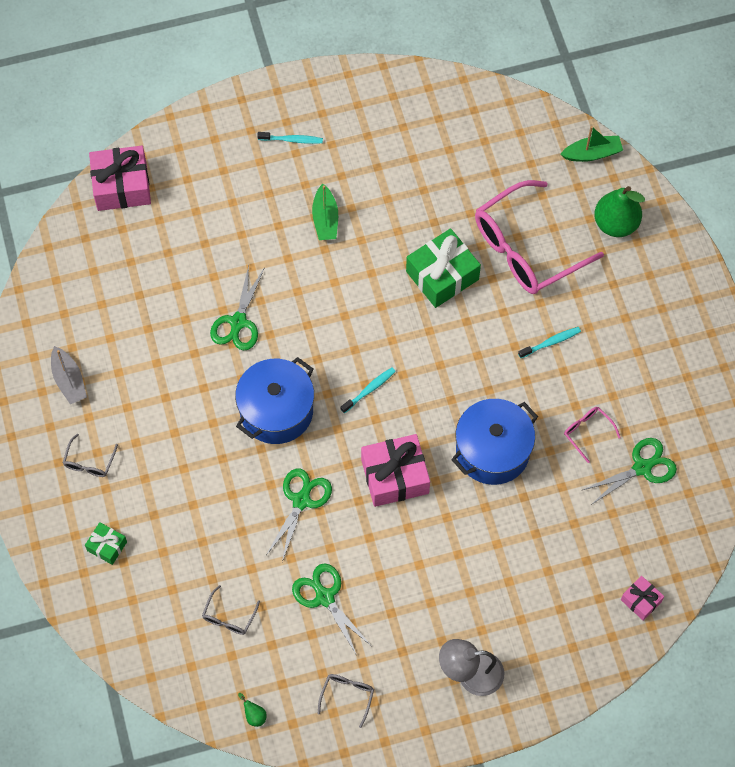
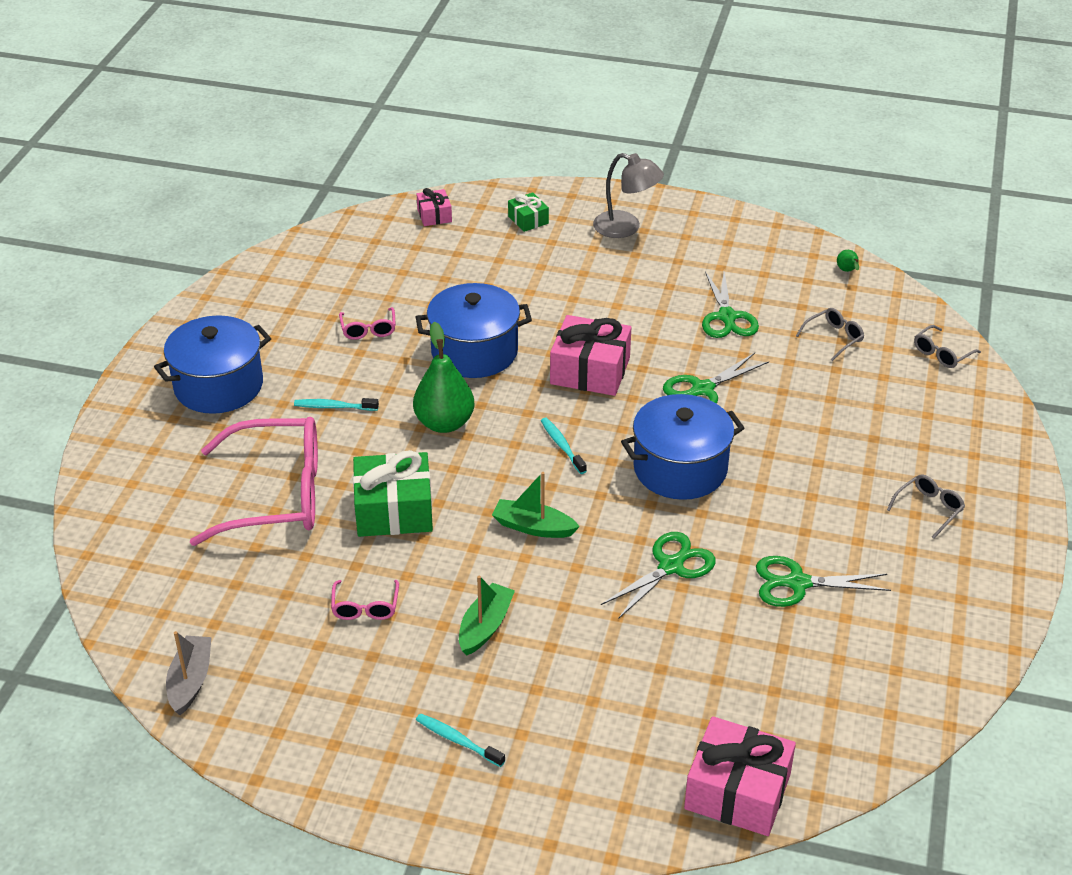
camera: 150 degrees left, 25 degrees down
(69, 380) = (920, 595): grey boat -> grey boat (190, 681)
(107, 546) = (940, 433): green gift -> green gift (528, 220)
(347, 696) = (750, 253): grey glasses -> grey glasses (942, 353)
(369, 390) = (562, 446): turquoise toothbrush -> turquoise toothbrush turned 75 degrees clockwise
(405, 196) = (365, 607): none -> pink glasses
(592, 153) = (106, 552): green boat -> green boat (533, 527)
(615, 224) = (157, 475): green pear -> green pear (444, 423)
(642, 468) = (343, 288): green scissors -> green scissors (798, 583)
(646, 319) = (218, 386): none -> blue pot

